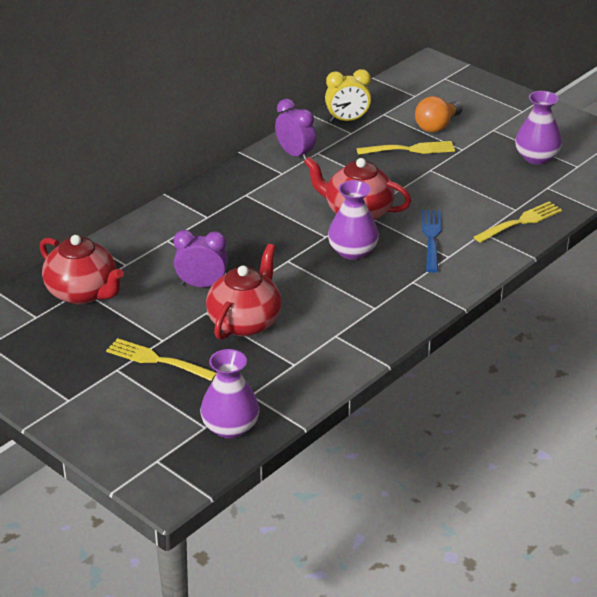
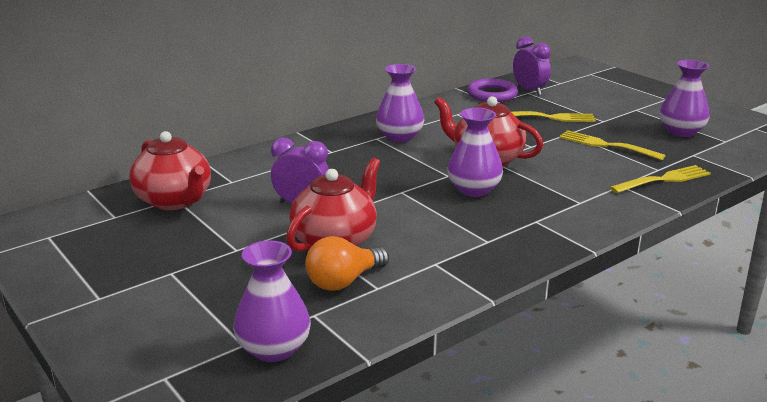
camera: 10 degrees right, 10 degrees down
(157, 360) = (220, 268): yellow fork -> yellow fork (606, 145)
(268, 190) = (399, 137): none -> purple vase
(295, 155) = (435, 114): purple clock -> purple clock (529, 91)
(347, 120) = (492, 94): yellow clock -> purple ring
(431, 238) = (562, 185): blue fork -> none
(437, 126) = (579, 103): orange light bulb -> orange light bulb (344, 281)

